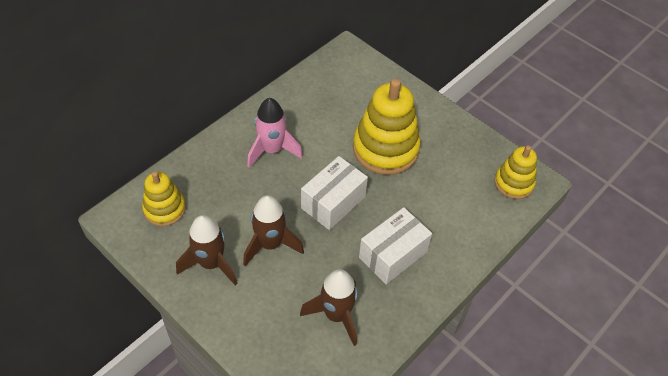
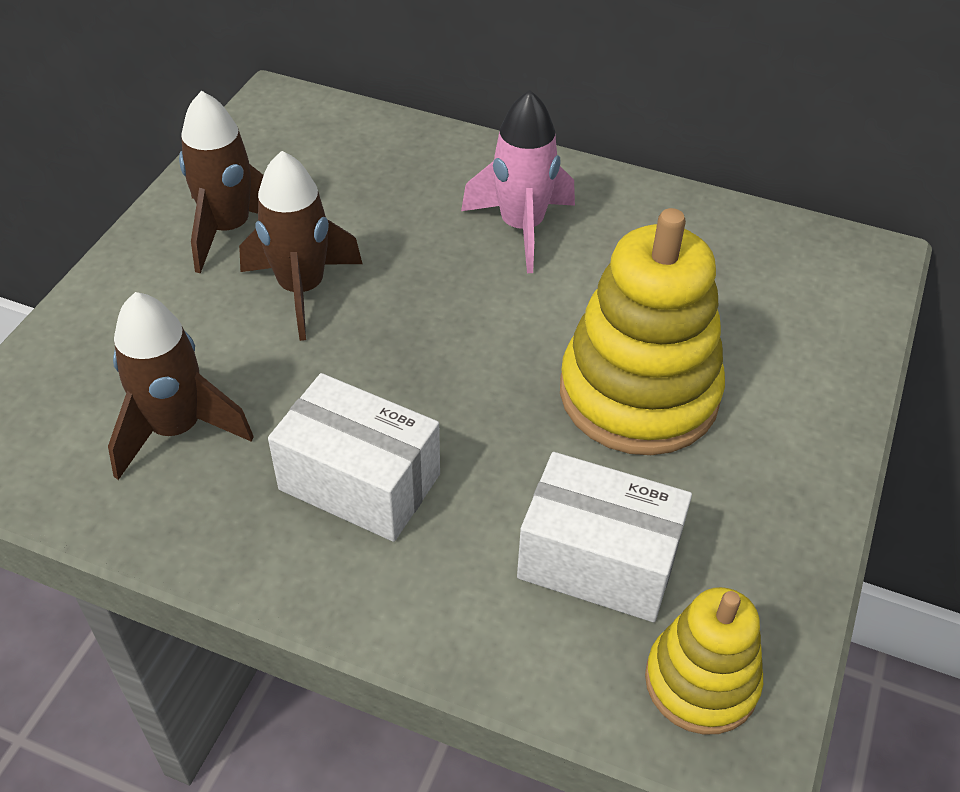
camera: 70 degrees right, 5 degrees down
(164, 209) = (316, 144): yellow stacking toy -> none
(333, 202) = (445, 349): white box -> white box (598, 560)

